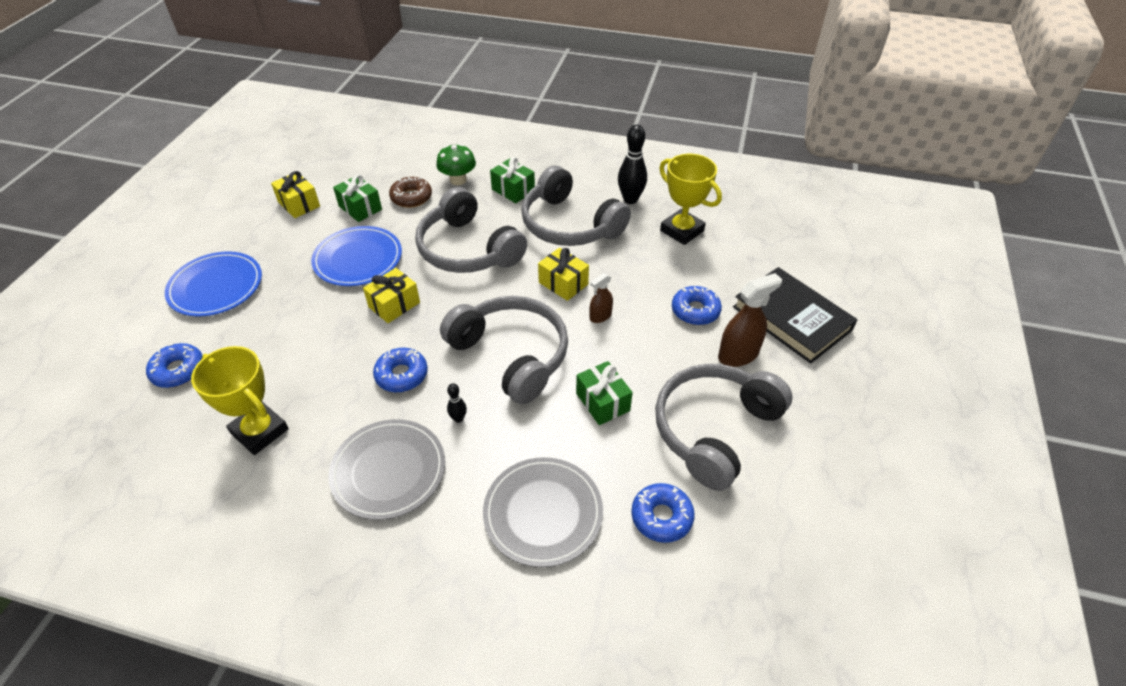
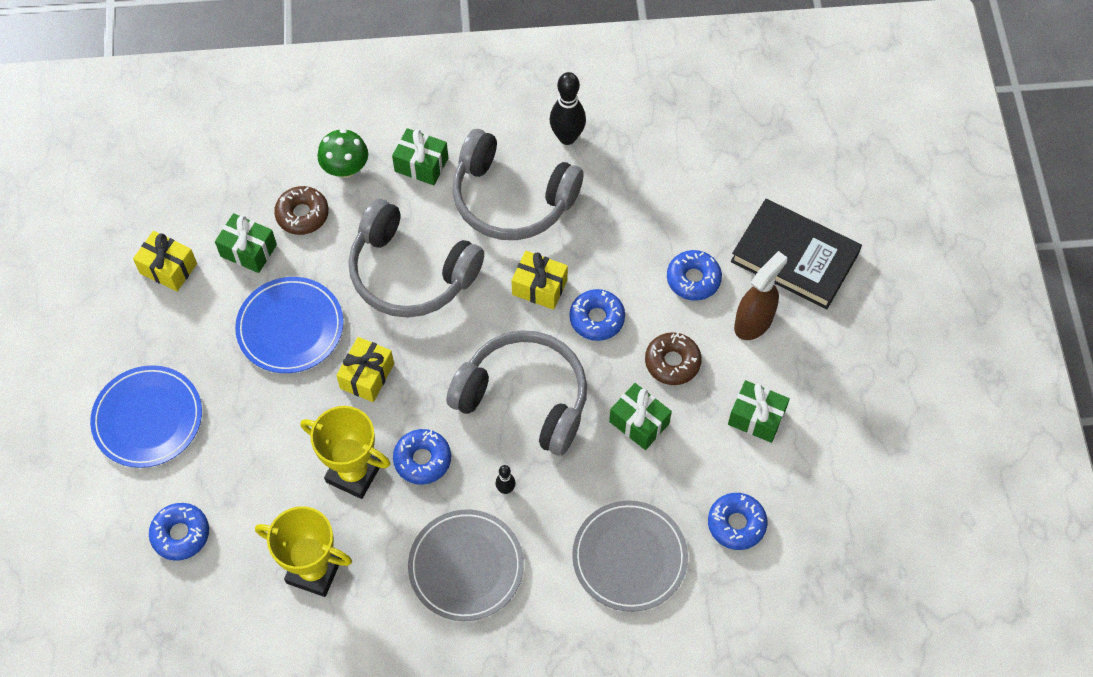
camera: 20 degrees left, 15 degrees up
(600, 316) = (597, 319): brown spray bottle -> blue donut
(652, 364) = (672, 362): none -> brown donut
(682, 231) = (643, 168): yellow trophy -> yellow trophy (353, 473)
(715, 430) = (756, 418): grey headphones -> green gift

